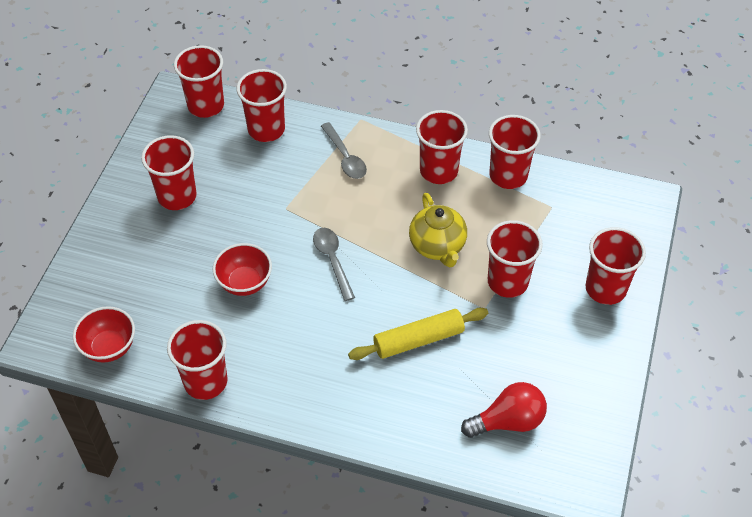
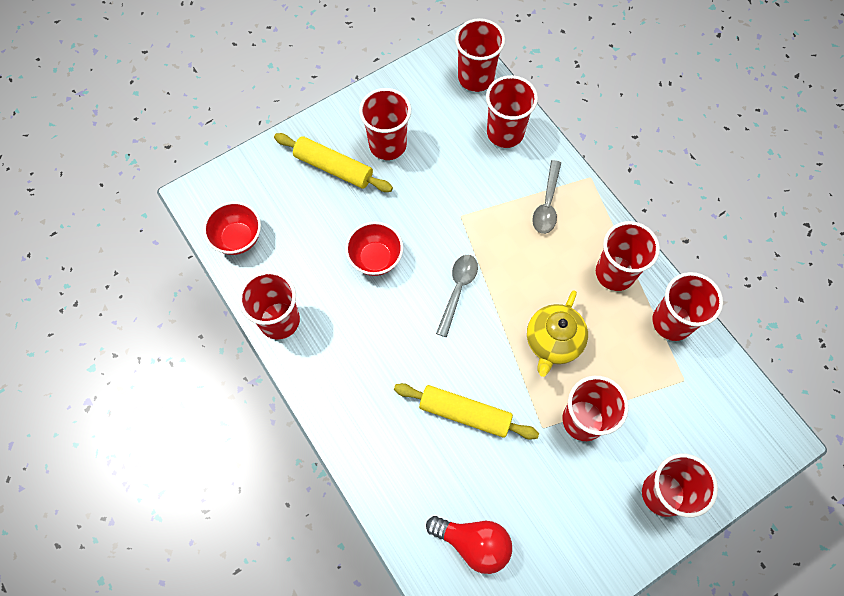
camera: 40 degrees right, 15 degrees up
(145, 241) = (333, 168): none -> yellow rolling pin

